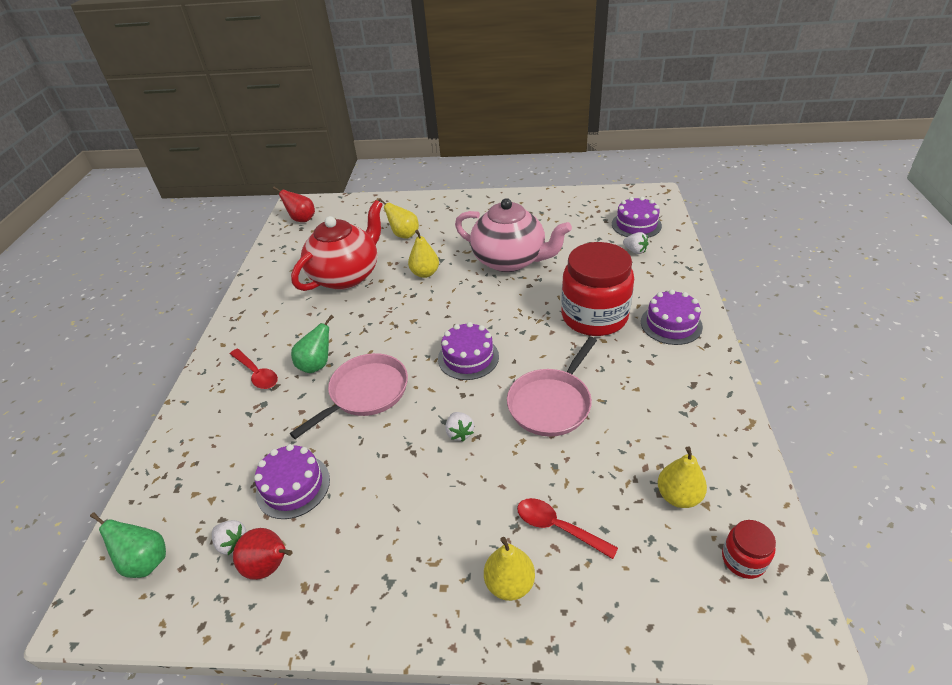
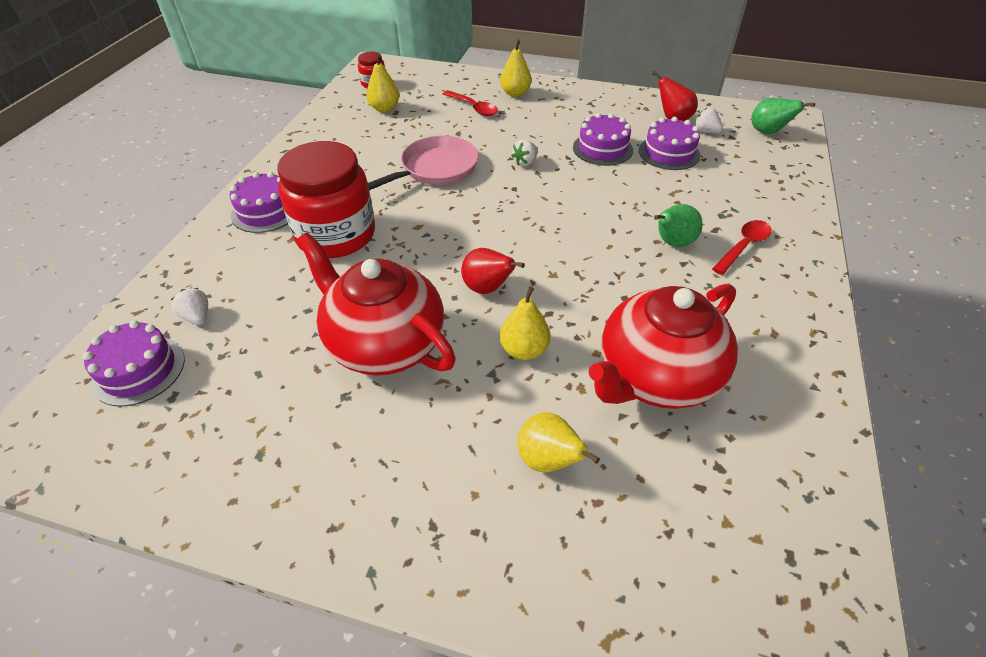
camera: 170 degrees left, 5 degrees up
(257, 374) = (743, 246): red spoon -> red spoon turned 75 degrees clockwise
(302, 219) = (801, 600): red pear -> red pear (487, 288)
(365, 393) = (612, 206): pink pan -> none
(459, 433) = (525, 162): white strawberry -> white strawberry turned 135 degrees counterclockwise
(468, 357) = (497, 219): purple cake -> purple cake (602, 148)
(510, 260) = (384, 343): pink teapot -> red teapot

